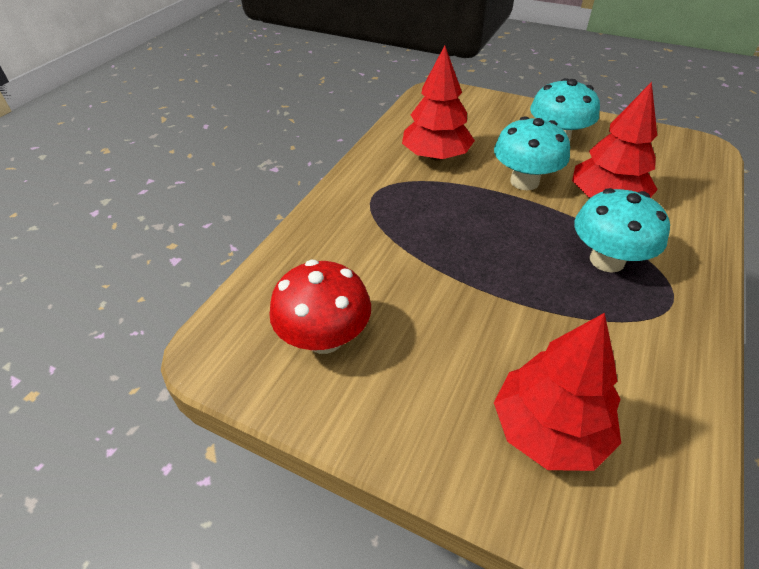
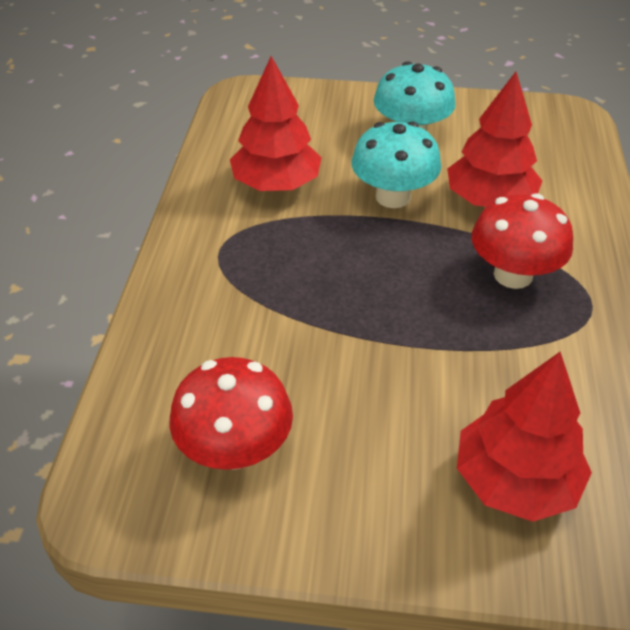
camera: 20 degrees left, 0 degrees up
(607, 260) = (513, 275): turquoise mushroom -> red mushroom

